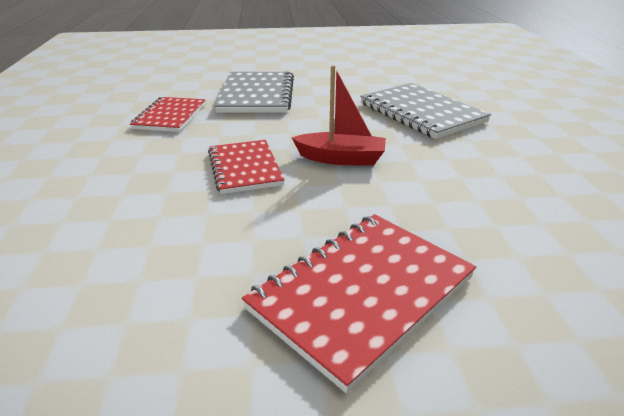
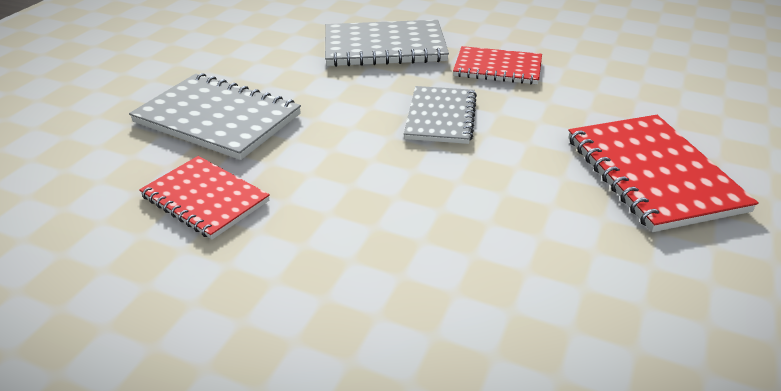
camera: 60 degrees left, 5 degrees up
(245, 168) = (412, 176): red notebook -> red notebook (497, 68)
(341, 159) = (440, 117): red boat -> grey notebook

